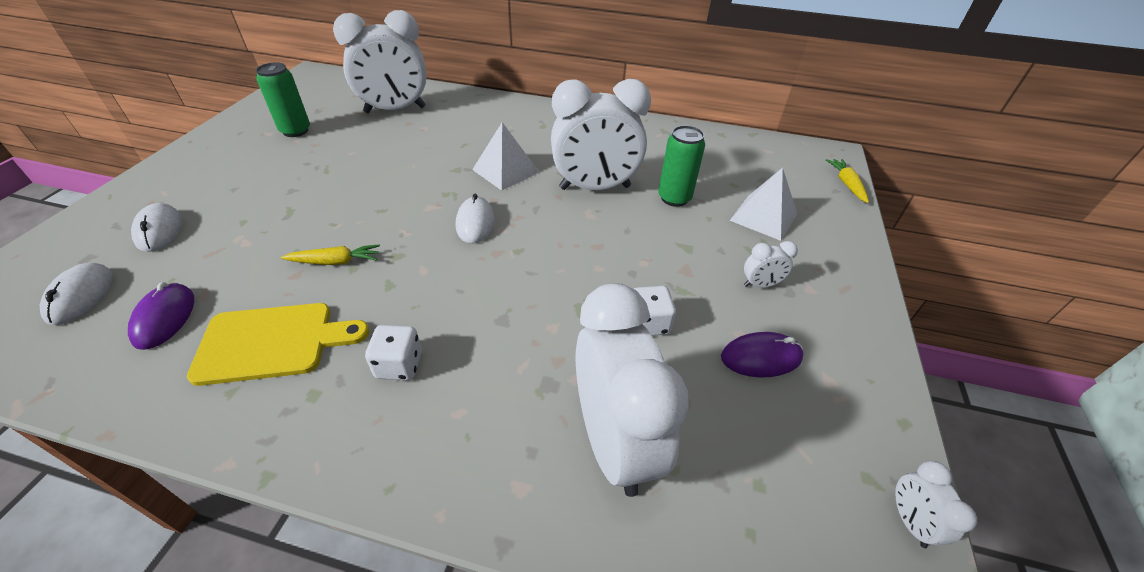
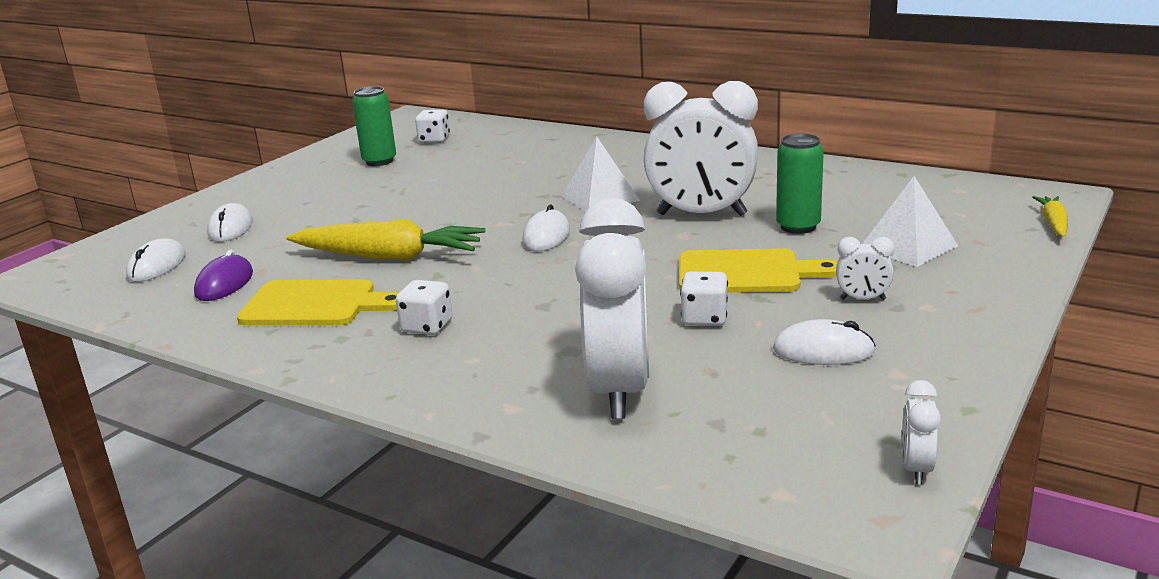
camera: 20 degrees right, 20 degrees down
(335, 261) = (389, 257): yellow carrot -> yellow carrot, size x2.01
(340, 103) = (434, 140): none -> white dice
(395, 110) = (493, 146): white clock -> none
(658, 258) = (746, 273): none -> yellow cutting board
(761, 357) = (823, 351): purple mouse -> white mouse

